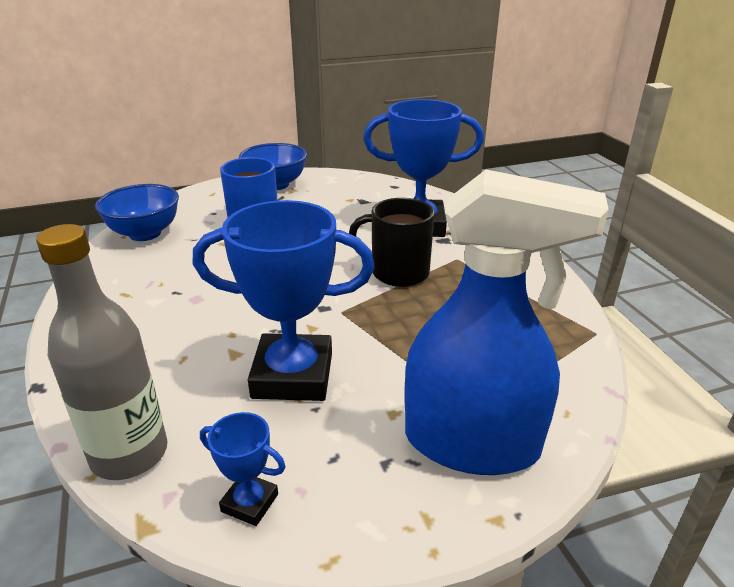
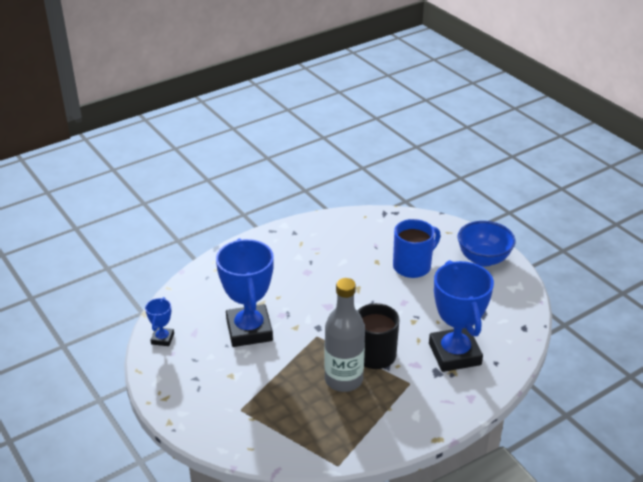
camera: 75 degrees right, 5 degrees up
(129, 454) = (181, 293): grey bottle -> grey bottle (343, 379)
(145, 233) = (372, 224): blue bowl -> none
(472, 443) = (216, 409): blue spray bottle -> none

